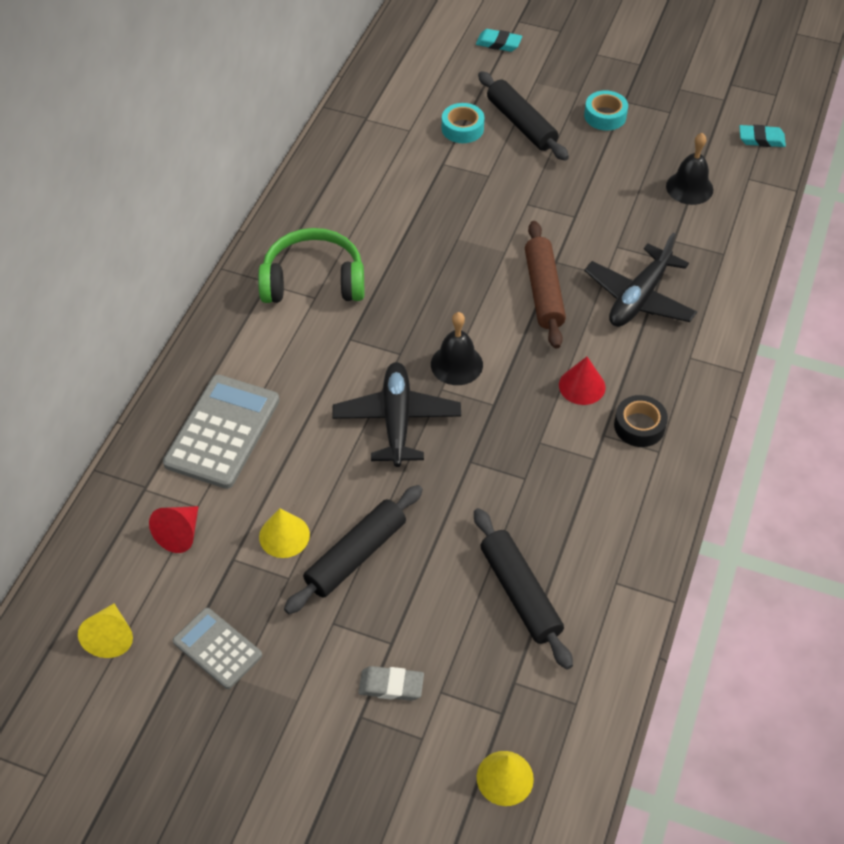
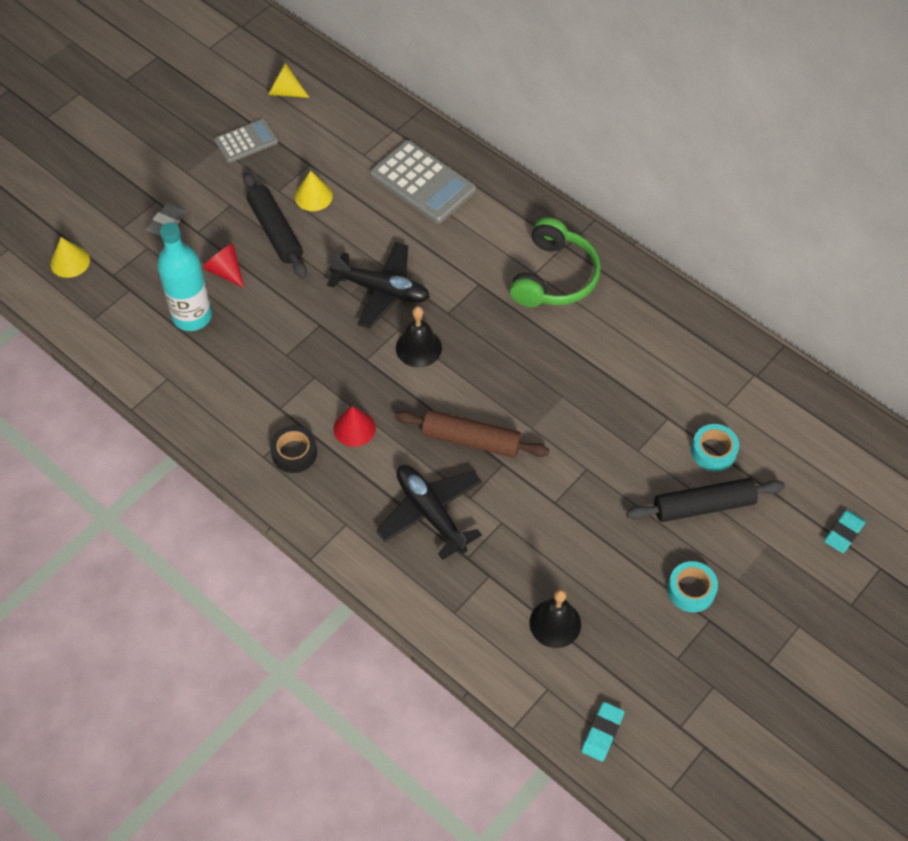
camera: 110 degrees right, 5 degrees up
(180, 534) = (345, 140): red cone -> red cone (225, 271)
(520, 593) = (192, 316): black rolling pin -> turquoise bottle

